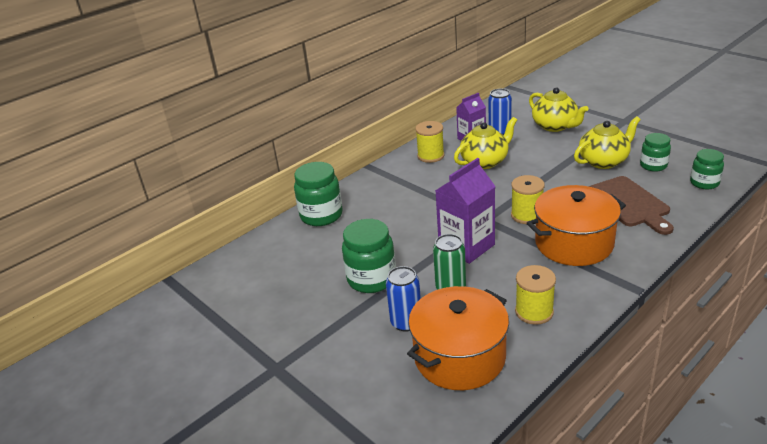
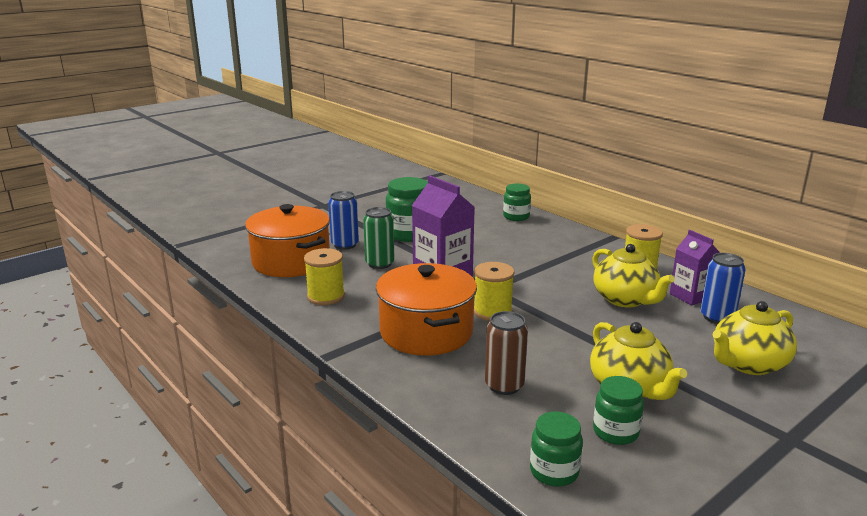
camera: 90 degrees right, 10 degrees down
(321, 215) = (516, 217): green jar -> green jar, size x0.62
(628, 203) = (504, 385): brown cutting board -> brown can

